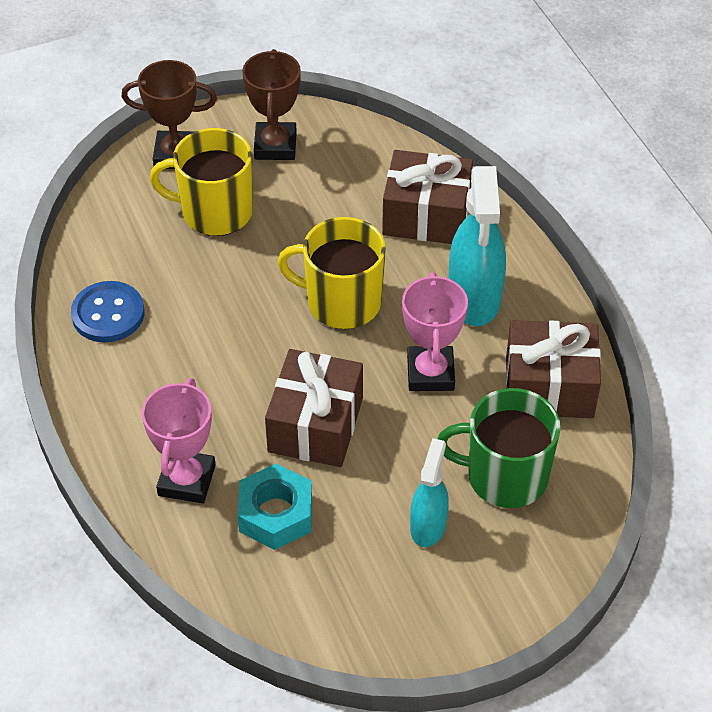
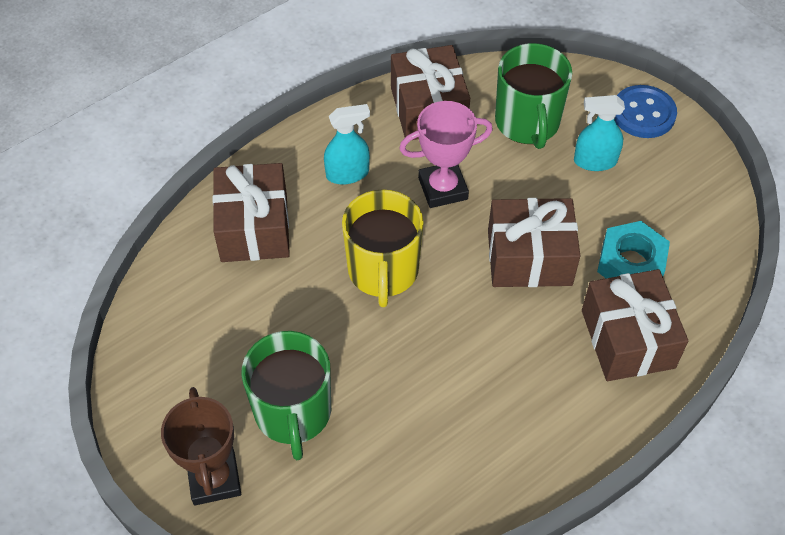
camera: 105 degrees left, 5 degrees up
(108, 314) = (463, 471): blue button -> blue button (643, 113)
(187, 480) = (627, 339): pink trophy -> brown gift
(215, 211) = (293, 412): yellow mug -> green mug
(275, 146) = (181, 382): brown trophy -> none
(474, 298) = (348, 173): turquoise spray bottle -> turquoise spray bottle, size x0.59

